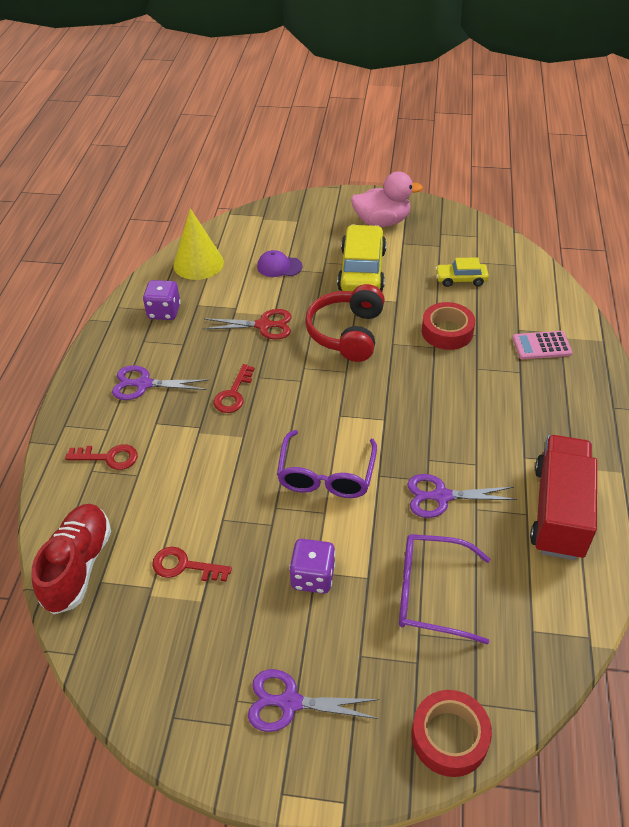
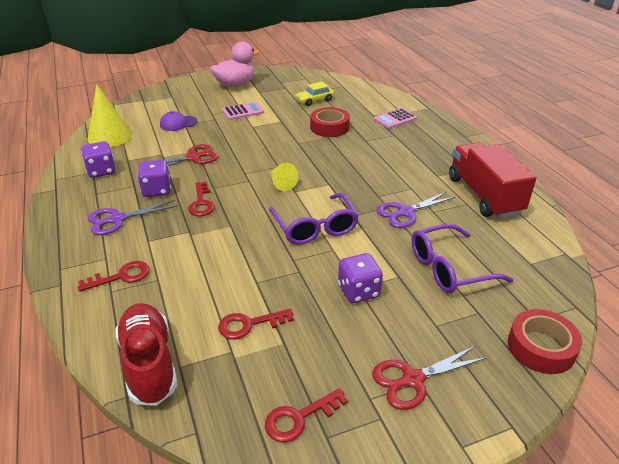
camera: 30 degrees left, 10 degrees down
(162, 686) = (299, 418): none -> red key
(201, 359) = (157, 190): none -> purple dice
(290, 702) = (413, 379): purple scissors -> red scissors
(332, 399) = (281, 183): none -> yellow cone
(347, 333) = (260, 146): red headphones -> none
(362, 270) = (242, 111): yellow car -> pink calculator

